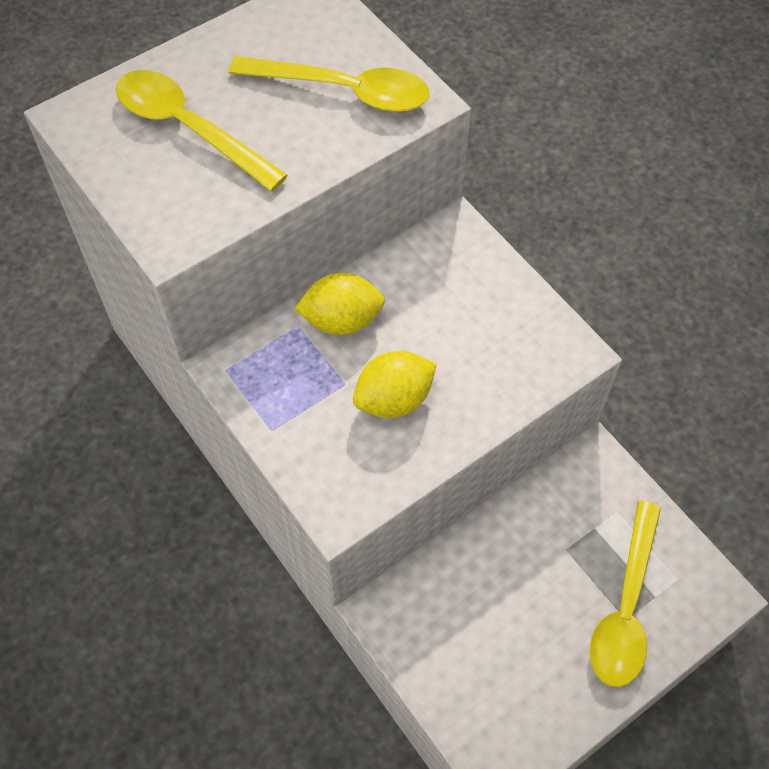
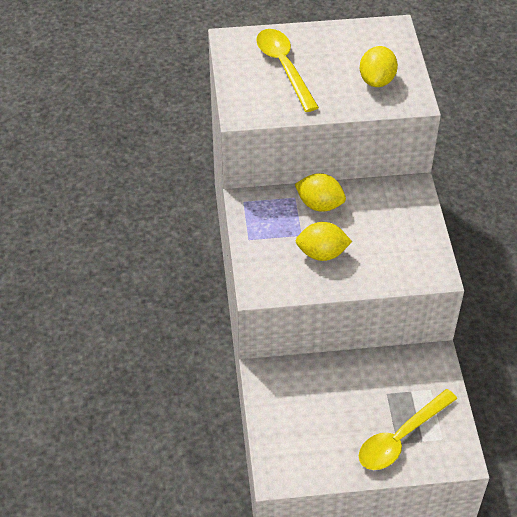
camera: 30 degrees right, 10 degrees down
(344, 91) = (377, 80): yellow spoon -> yellow lemon

